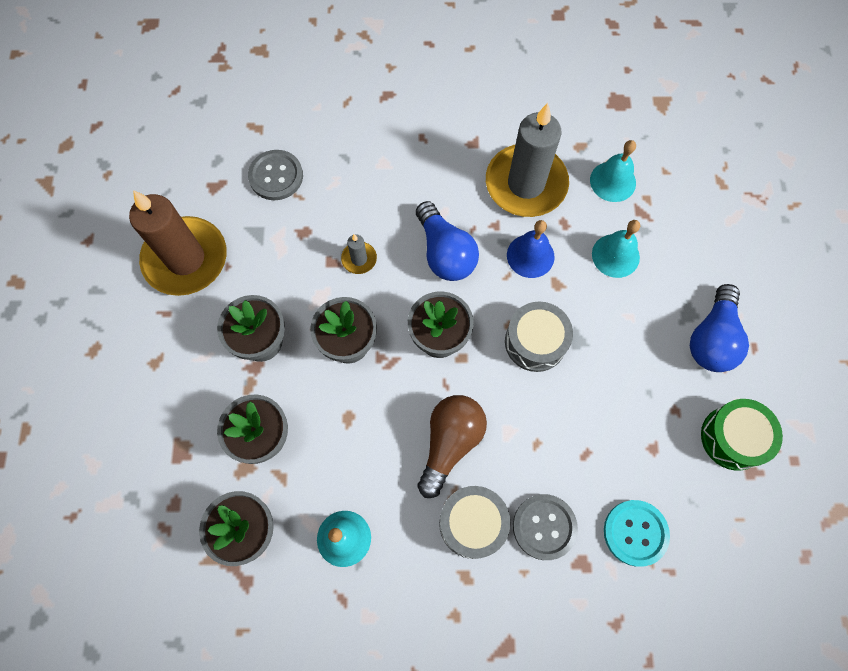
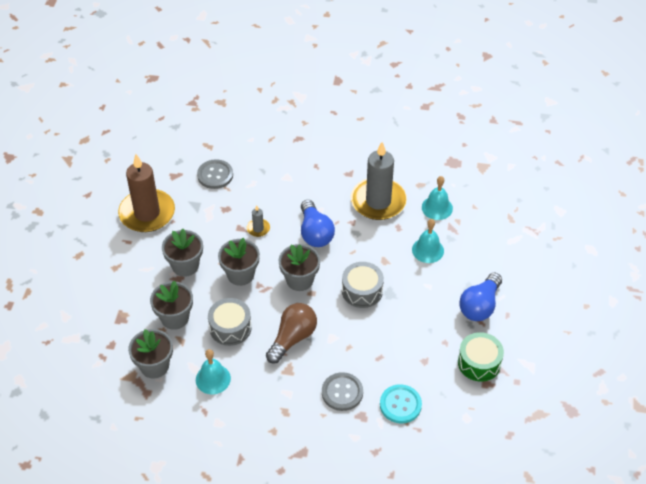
camera: 10 degrees right, 20 degrees down
(472, 523) = (296, 383): grey drum -> grey drum (230, 328)
(530, 256) = (371, 242): blue bell -> none

